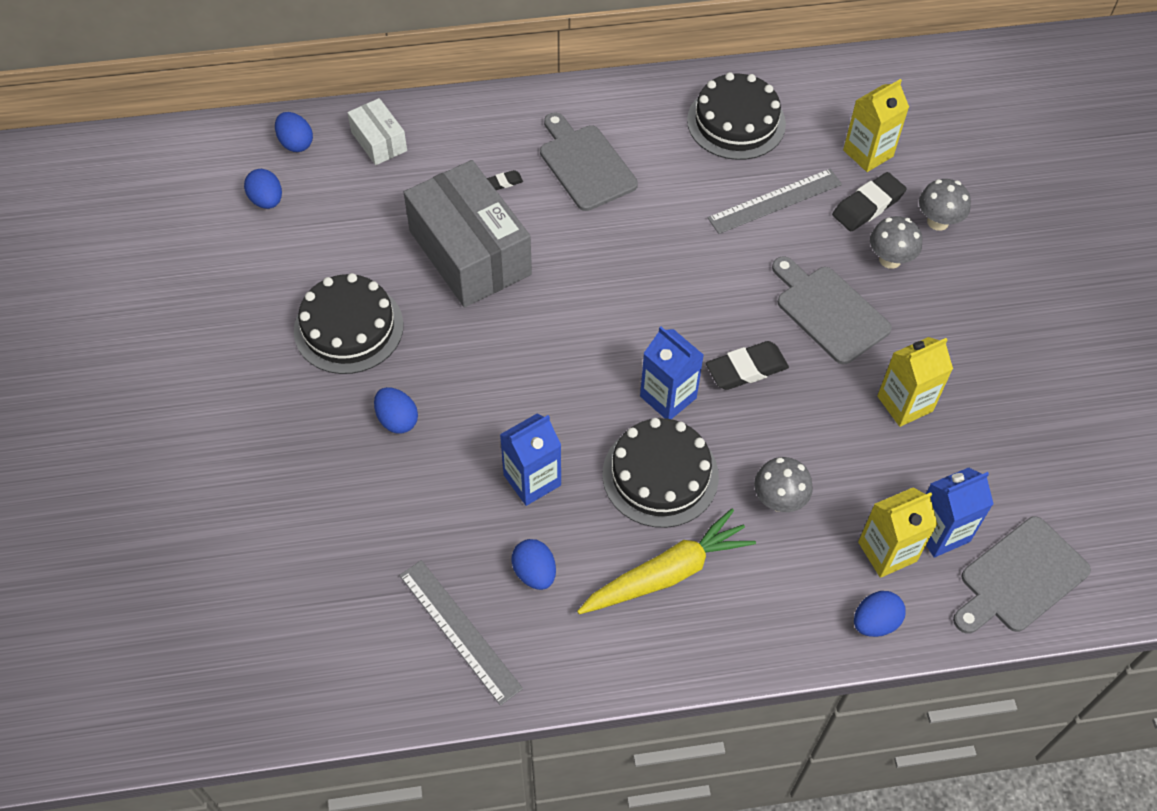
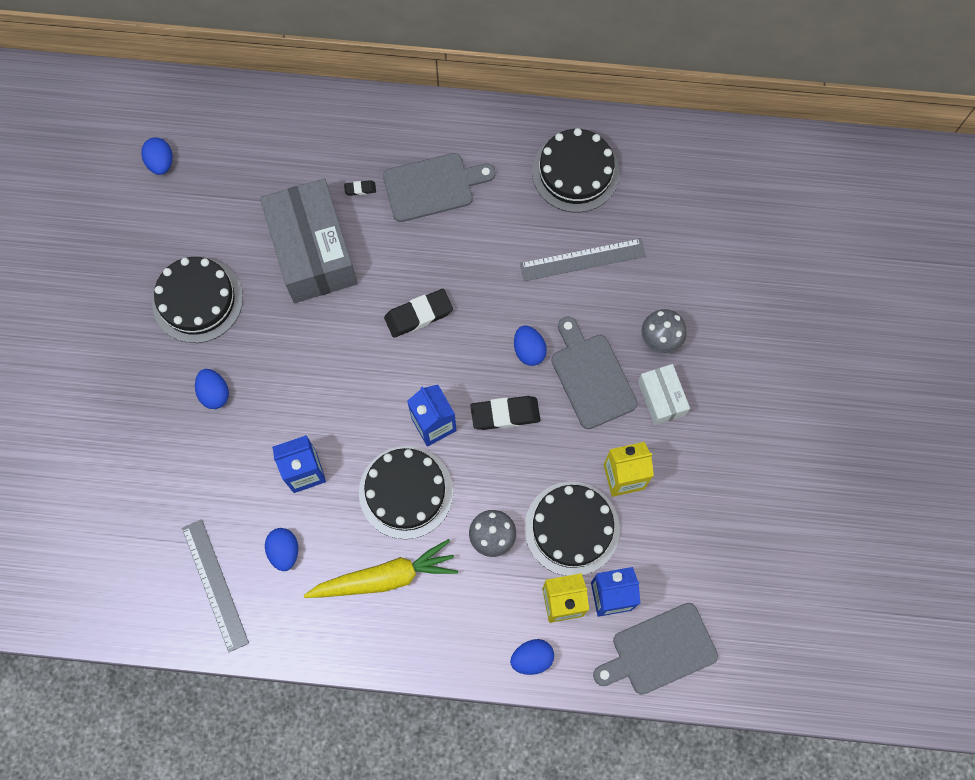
camera: 15 degrees right, 15 degrees up
(296, 143) = (198, 111): blue egg -> blue egg (529, 350)
(379, 141) = (267, 124): white box -> white box (661, 398)
(585, 164) = (433, 186): grey cutting board -> grey cutting board turned 90 degrees clockwise
(867, 470) = (572, 528): none -> black cake
(868, 153) = (679, 229): yellow carton -> none
(868, 206) = (660, 282): black eraser -> black eraser (418, 315)
(938, 222) = (715, 312): grey mushroom -> none

